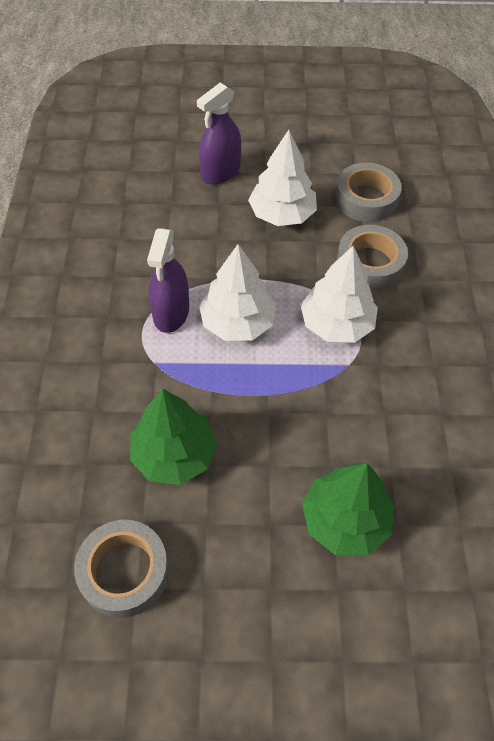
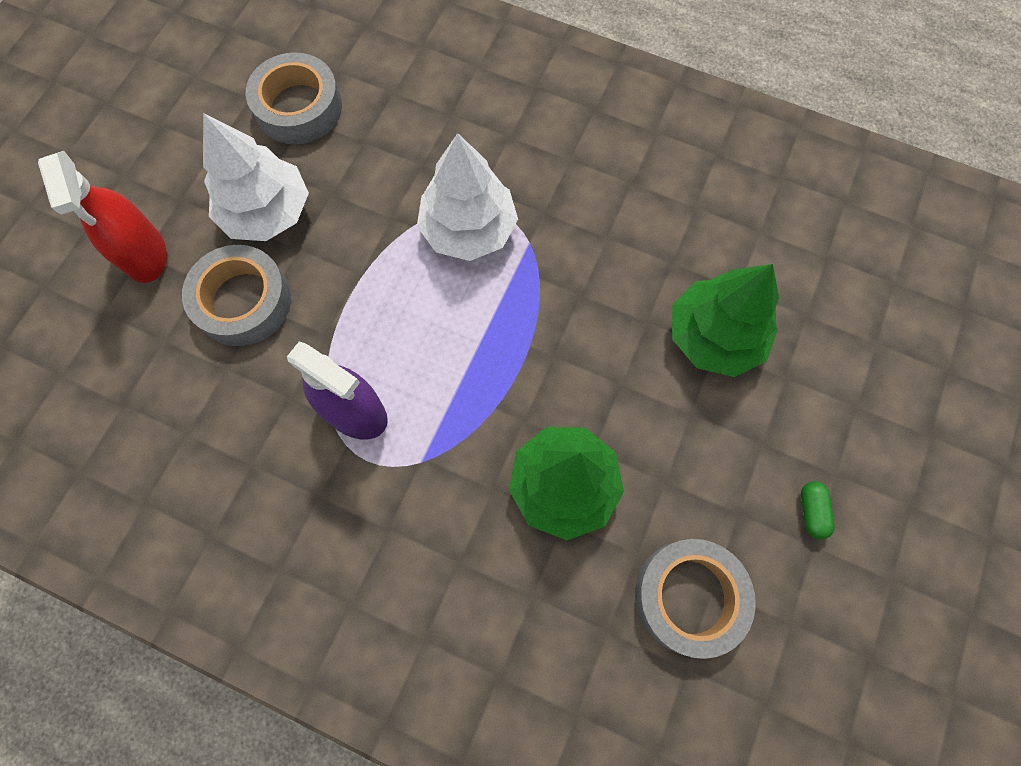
camera: 65 degrees left, 15 degrees up
(220, 172) = (144, 254): purple spray bottle -> red spray bottle
(230, 648) = (811, 511): none -> green capsule
(238, 322) = (411, 337): white tree -> none
(369, 264) = (400, 152): grey tape -> grey tape (243, 301)

